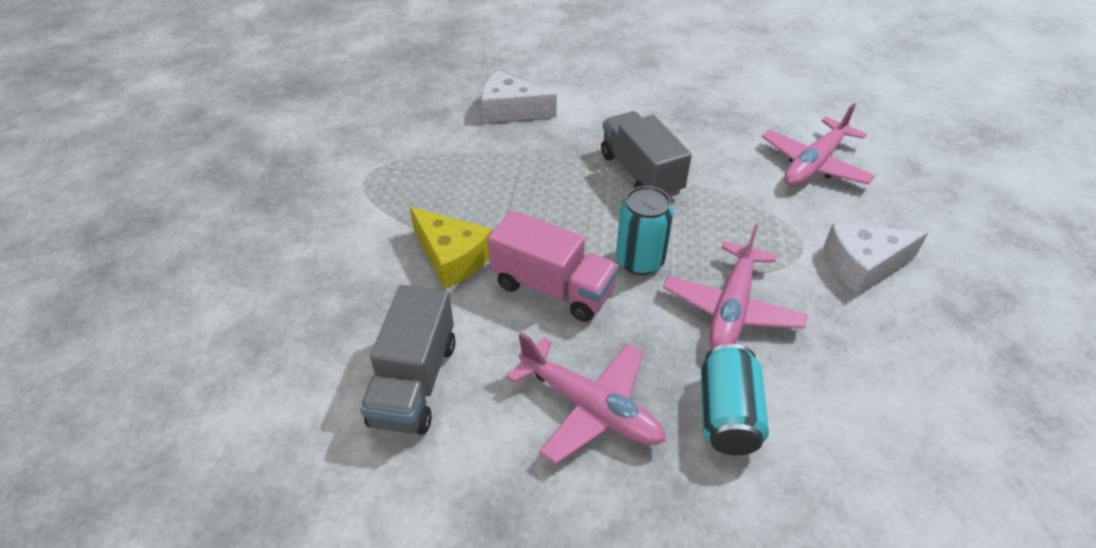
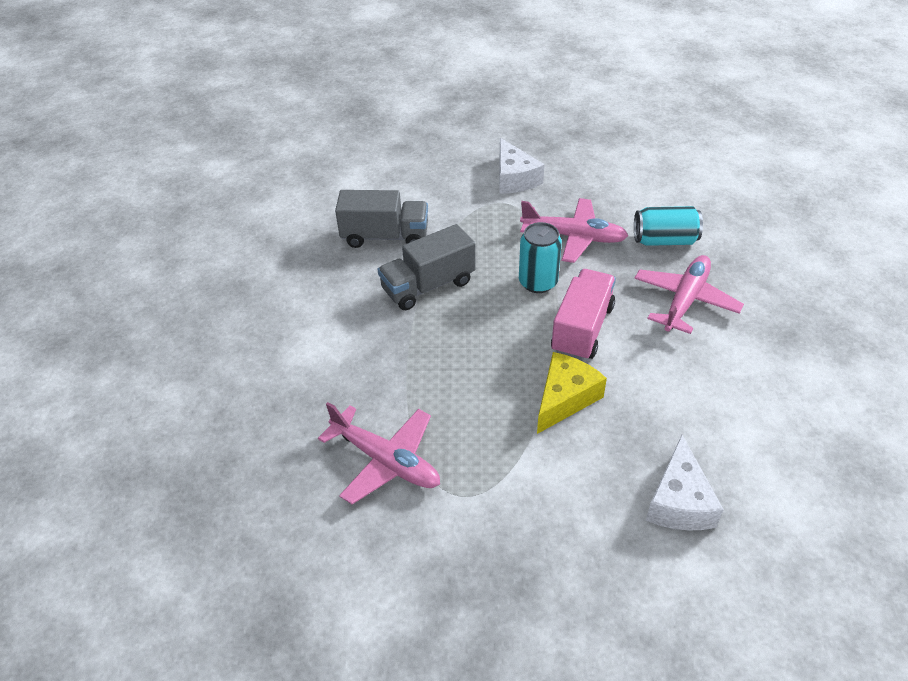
camera: 95 degrees left, 0 degrees up
(414, 382) = (704, 397): grey truck -> grey truck (385, 236)
(510, 110) = (329, 388): white cheese -> white cheese (679, 501)
(814, 164) = (403, 191): pink plane -> pink plane (386, 461)

